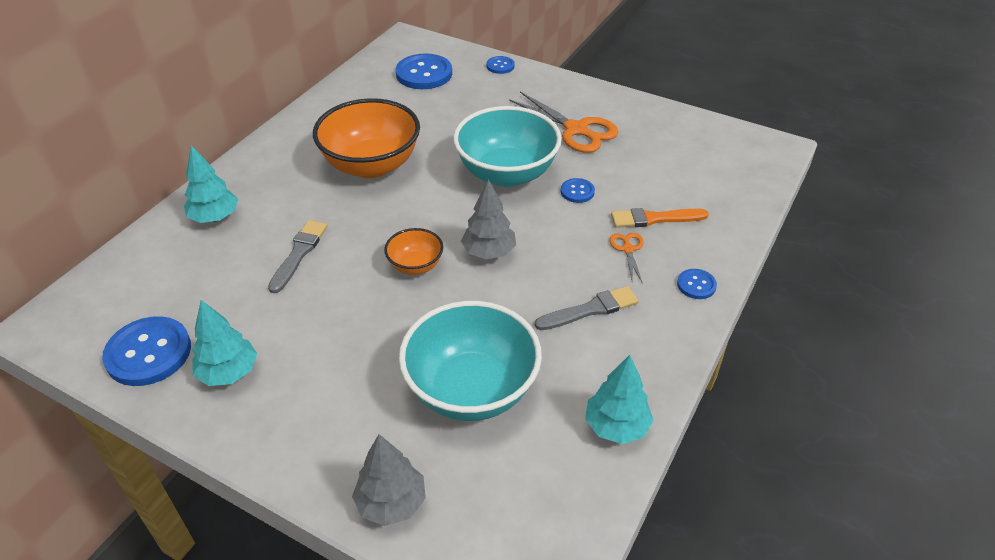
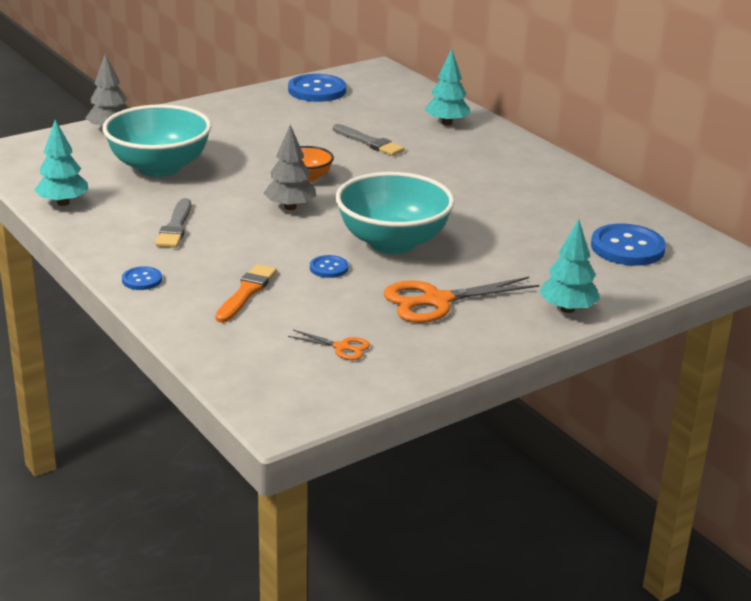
camera: 115 degrees right, 15 degrees down
(229, 372) = (271, 107): turquoise tree -> turquoise tree (567, 309)
(371, 165) = (466, 188): orange bowl -> none
(500, 66) = (616, 296): blue button -> none
(628, 249) = (222, 265): orange scissors -> orange scissors (342, 347)

